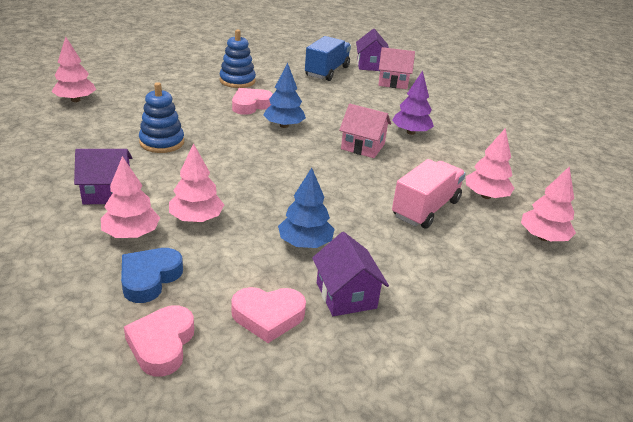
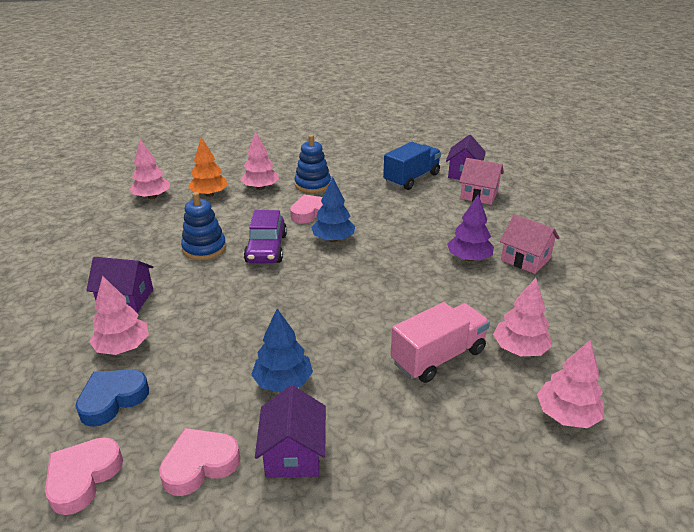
camera: 20 degrees right, 0 degrees up
(137, 94) = (209, 194): none -> orange tree
(196, 219) = (191, 338): pink tree -> pink tree (260, 188)
(224, 138) = (266, 248): none -> purple car
(268, 316) = (200, 465): pink heart -> pink heart turned 135 degrees clockwise
(363, 146) = (405, 271): pink house -> pink house (525, 259)

